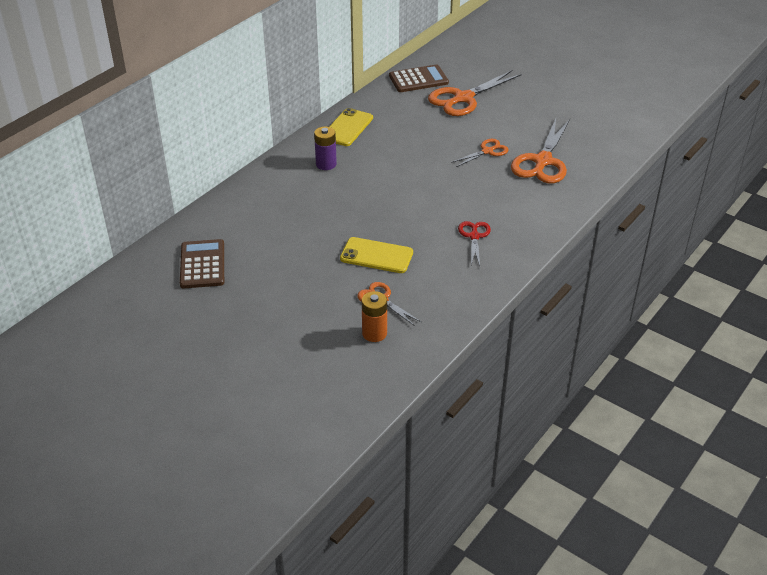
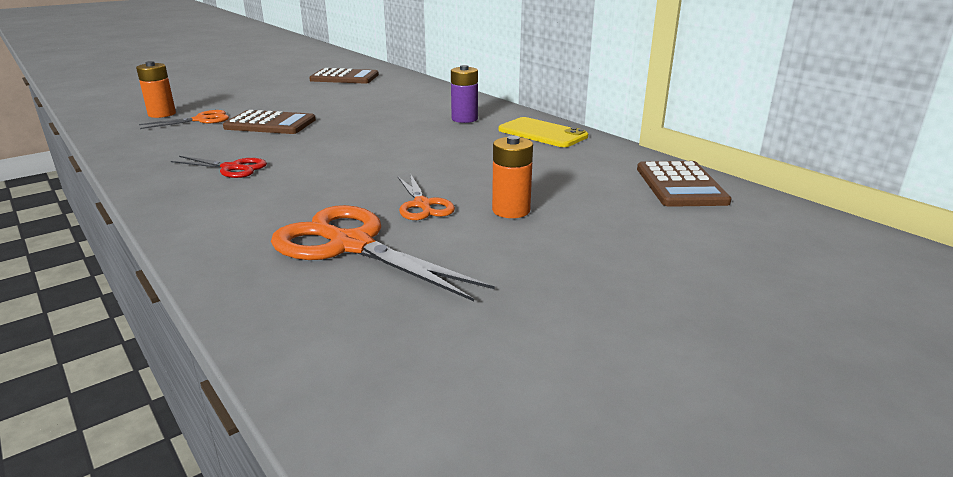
camera: 105 degrees right, 15 degrees down
(376, 256) = (270, 124): yellow phone -> brown calculator
(463, 98) = (607, 211): orange scissors -> none
(478, 124) = (511, 210): none -> orange battery

